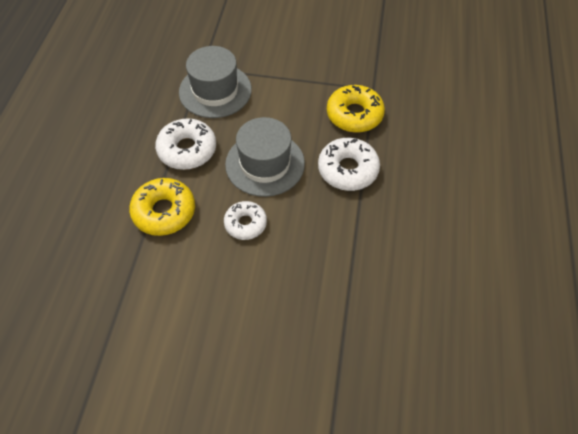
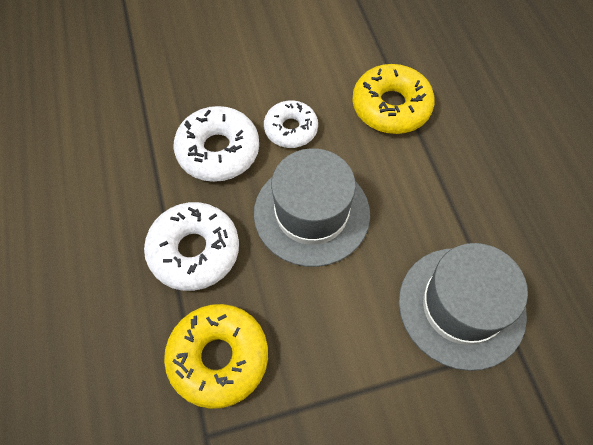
camera: 155 degrees right, 5 degrees up
(187, 150) = (425, 191): white donut -> white donut (218, 151)

